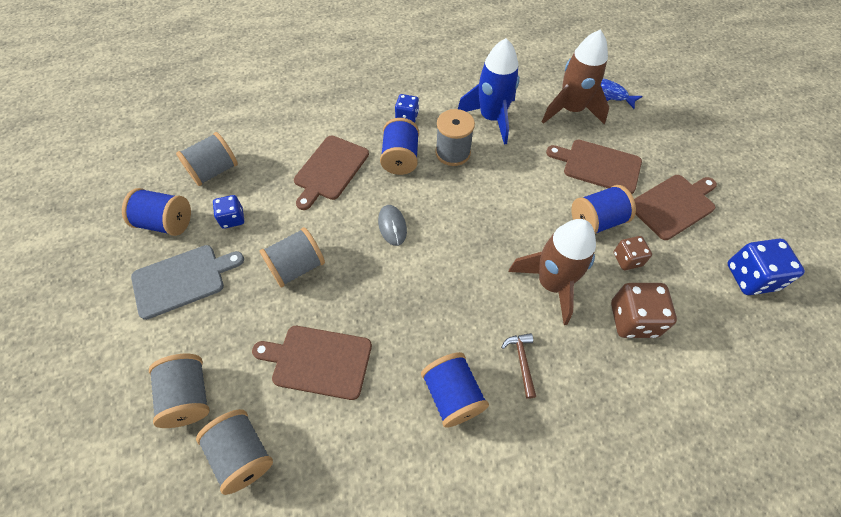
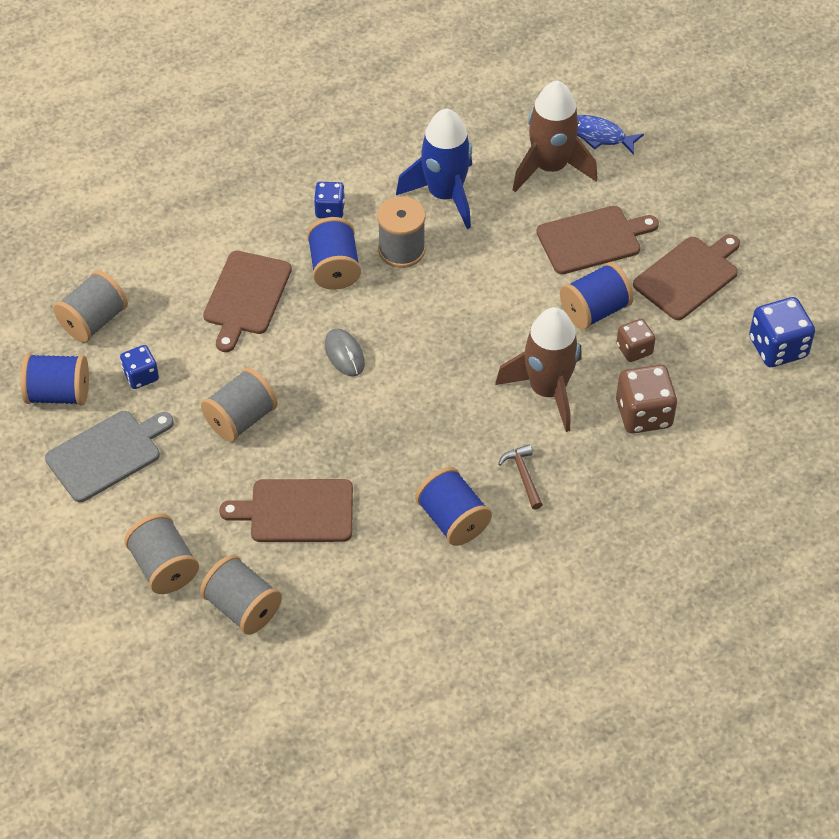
camera: 10 degrees left, 5 degrees down
(598, 166) = (592, 239): brown cutting board -> brown cutting board turned 150 degrees clockwise

